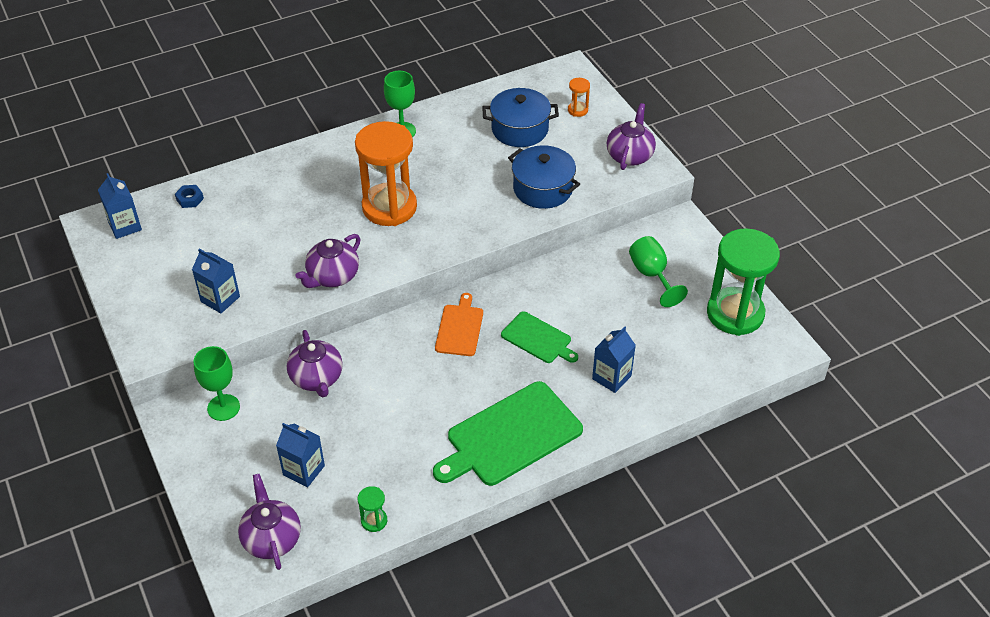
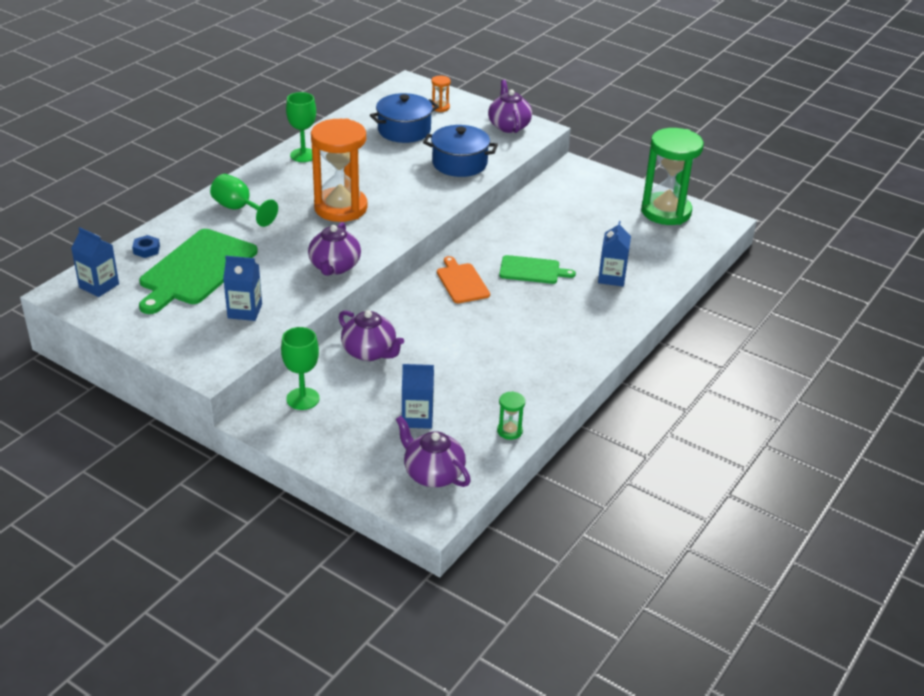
camera: 30 degrees left, 10 degrees down
(510, 436) = (568, 339): green cutting board -> green cutting board (196, 269)
(652, 275) = (583, 205): green goblet -> green goblet (239, 209)

